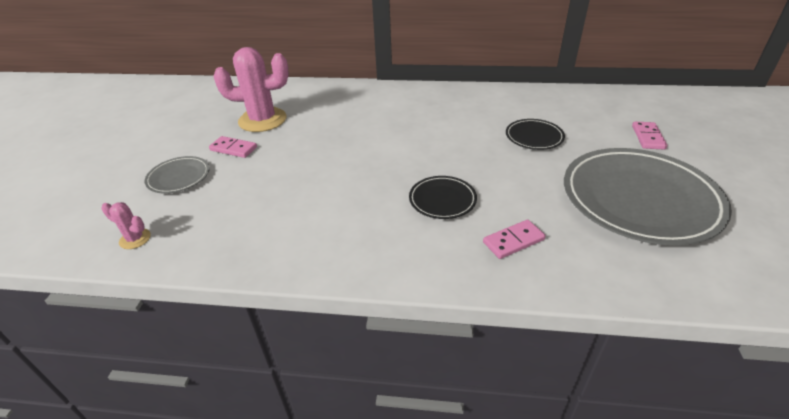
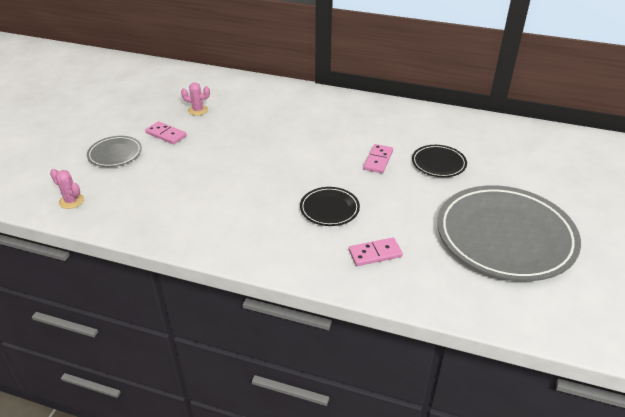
camera: 10 degrees right, 0 degrees up
(262, 120) = (198, 110): pink cactus -> pink cactus, size x0.45
(648, 137) = (548, 180): pink domino -> pink domino (378, 160)

